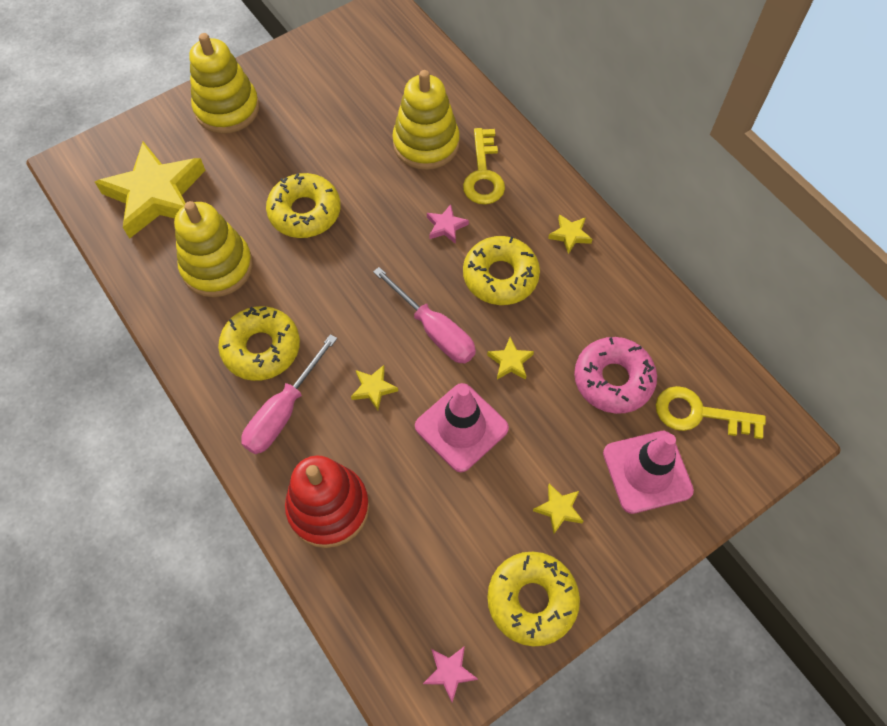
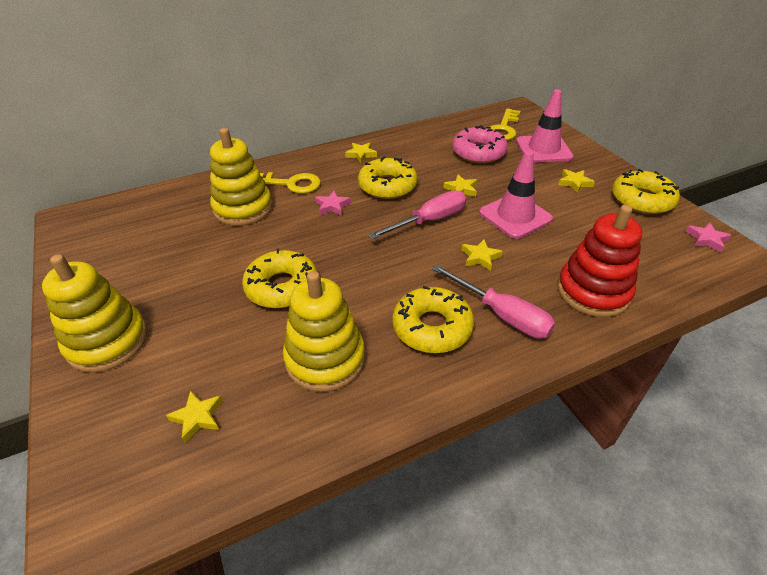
camera: 80 degrees left, 20 degrees down
(156, 195) = (198, 417): yellow star -> yellow star, size x0.40

